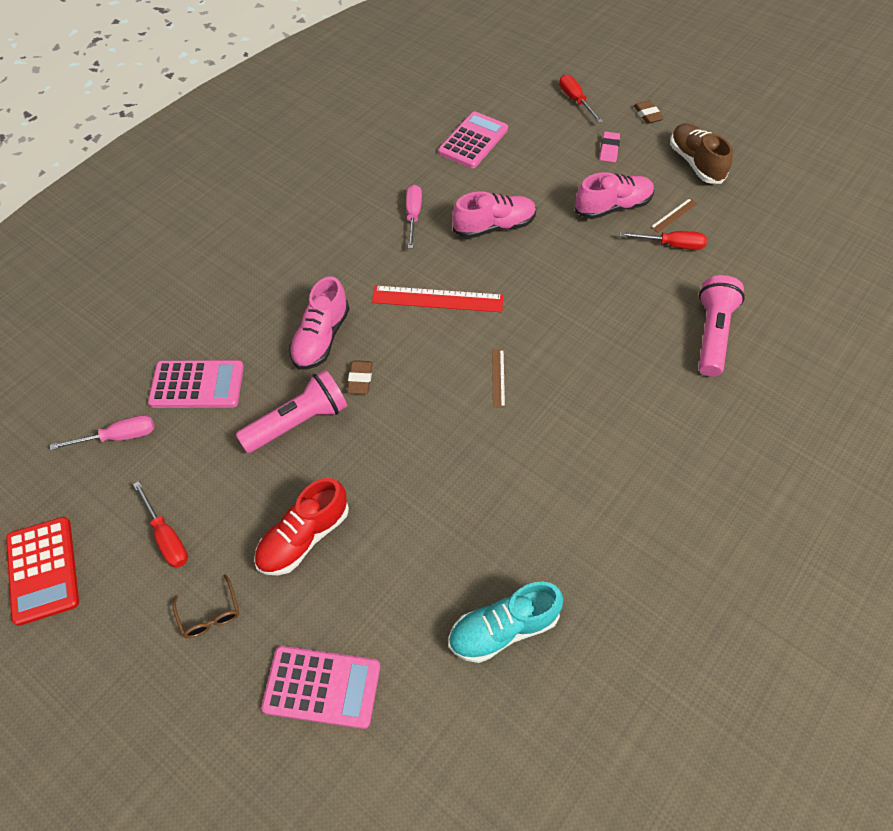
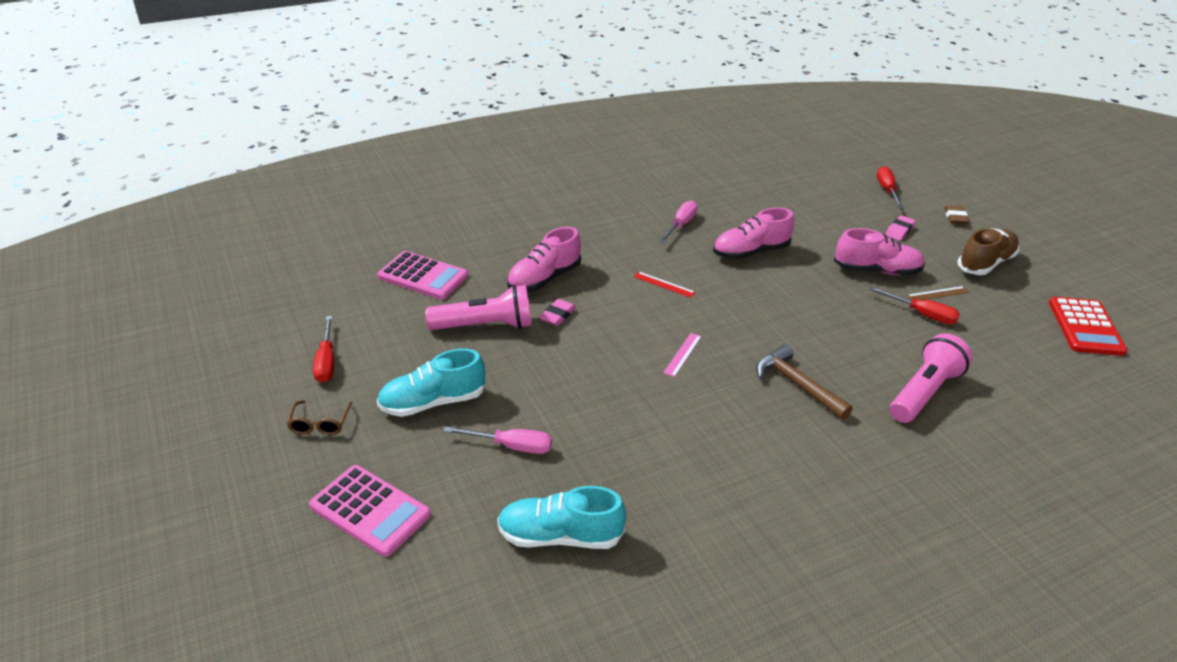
camera: 25 degrees right, 20 degrees down
(43, 570) = (222, 349): red calculator -> red calculator (1085, 327)
(118, 437) = (340, 288): pink screwdriver -> pink screwdriver (511, 446)
(304, 537) = (432, 402): red shoe -> turquoise shoe
(360, 379) = (557, 315): brown eraser -> pink eraser
(437, 299) = (664, 284): red ruler -> red ruler, size x0.51
(473, 141) = (769, 192): pink calculator -> none
(494, 226) = (750, 252): pink shoe -> pink shoe turned 150 degrees clockwise
(498, 378) = (682, 354): brown ruler -> pink ruler
(610, 370) = (797, 384): none -> brown hammer
(695, 163) = (985, 263): brown shoe -> brown shoe turned 45 degrees clockwise

